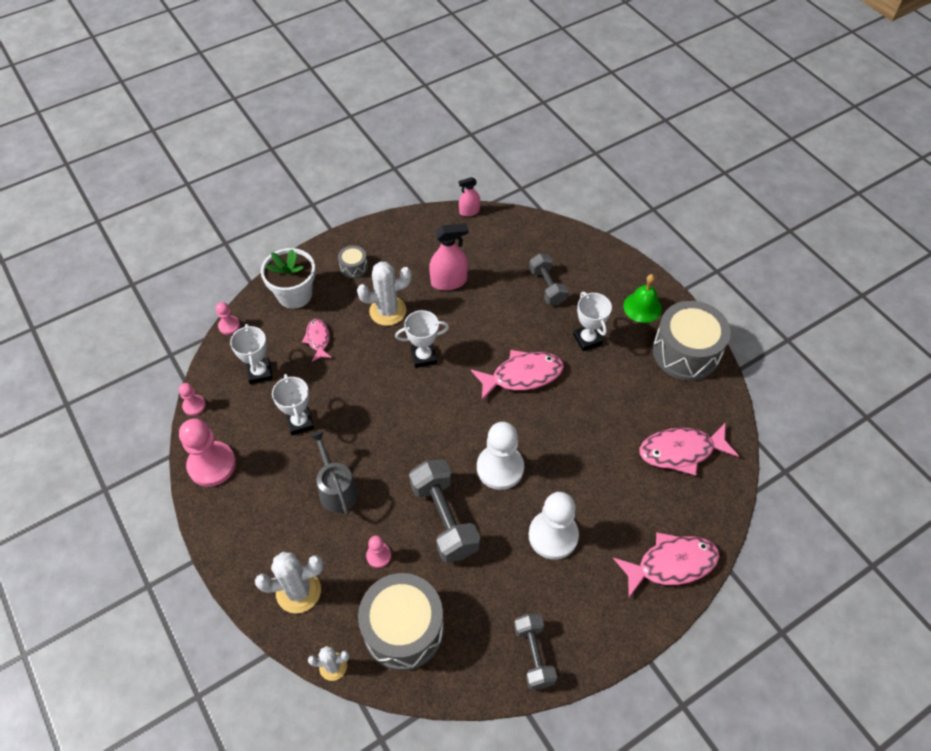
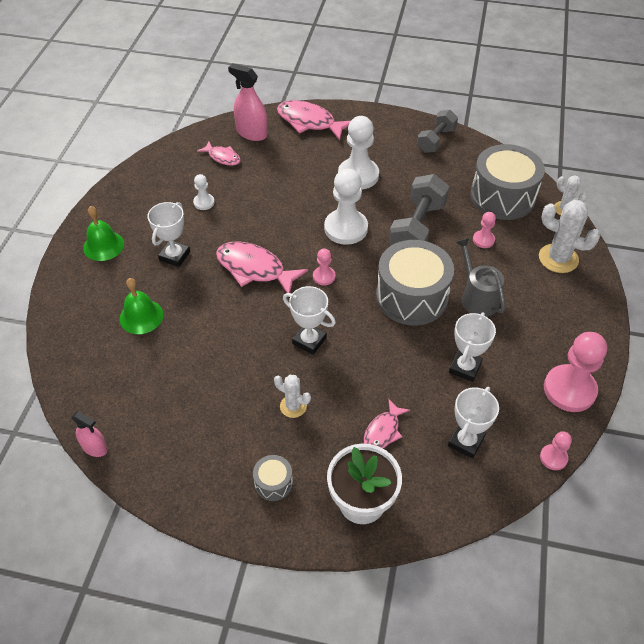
camera: 135 degrees left, 5 degrees down
(229, 326) = (459, 521): pink pawn -> pink pawn (324, 276)
(337, 489) = (477, 298): grey watering can -> grey watering can turned 135 degrees clockwise
(387, 311) = (293, 406): white cactus -> white cactus, size x0.59
(449, 281) = (208, 389): pink spray bottle -> pink spray bottle (251, 133)
(547, 286) = (141, 316): grey dumbbell -> green bell
(631, 397) = (204, 202): none -> white pawn
(681, 451) = (222, 157): pink fish -> pink fish, size x0.57
(686, 352) = (128, 199): grey drum -> grey drum (411, 296)

